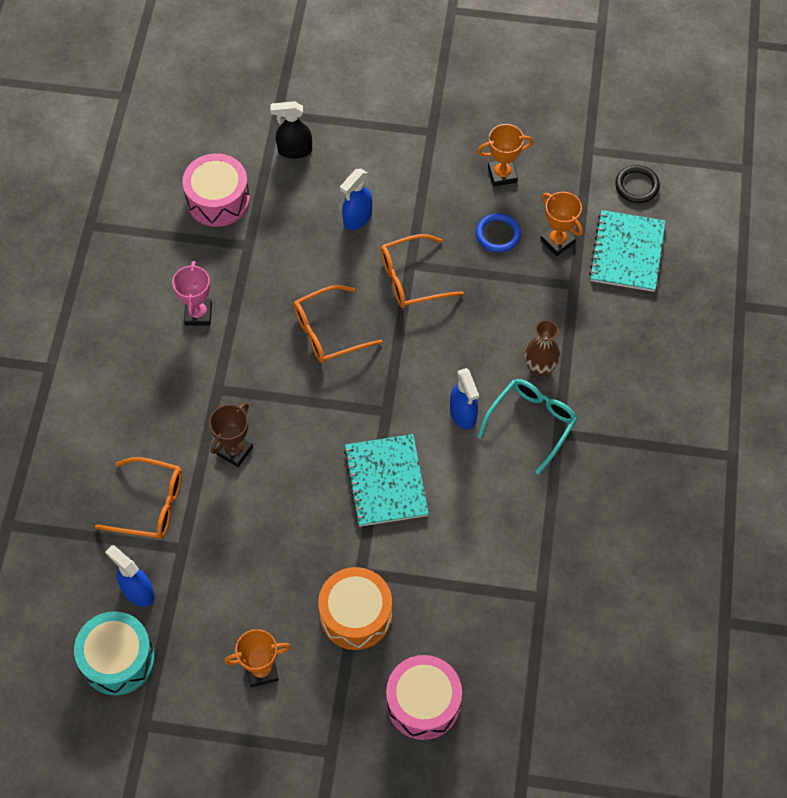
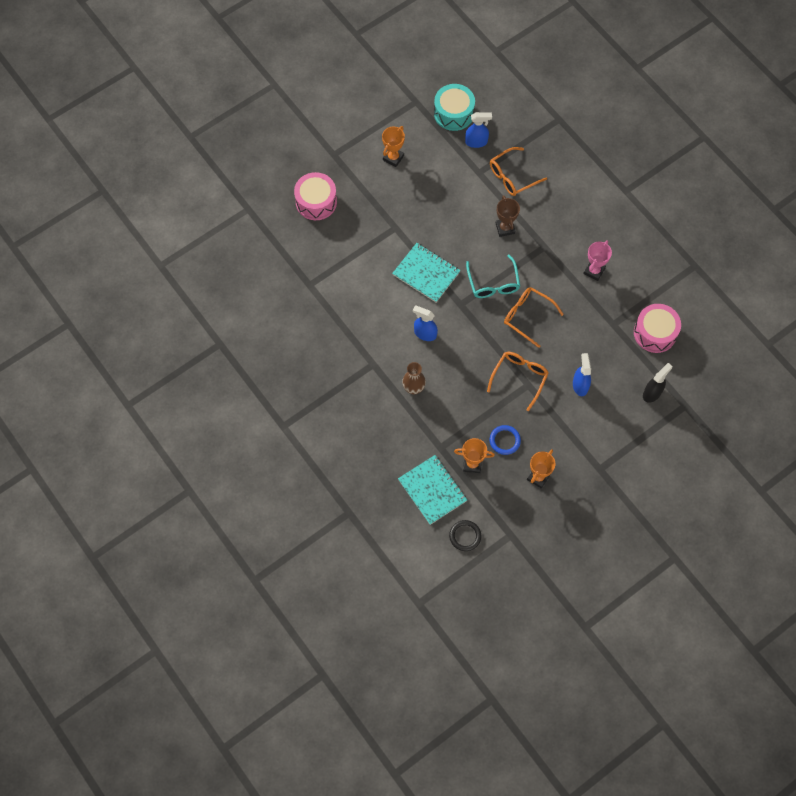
camera: 135 degrees right, 5 degrees up
(198, 314) = (594, 271): pink trophy -> pink trophy turned 75 degrees clockwise
(328, 332) = (527, 316): orange glasses -> orange glasses turned 75 degrees counterclockwise
(356, 615) = (379, 210): orange drum -> none
(531, 423) = (390, 358): turquoise glasses -> turquoise glasses (493, 283)

